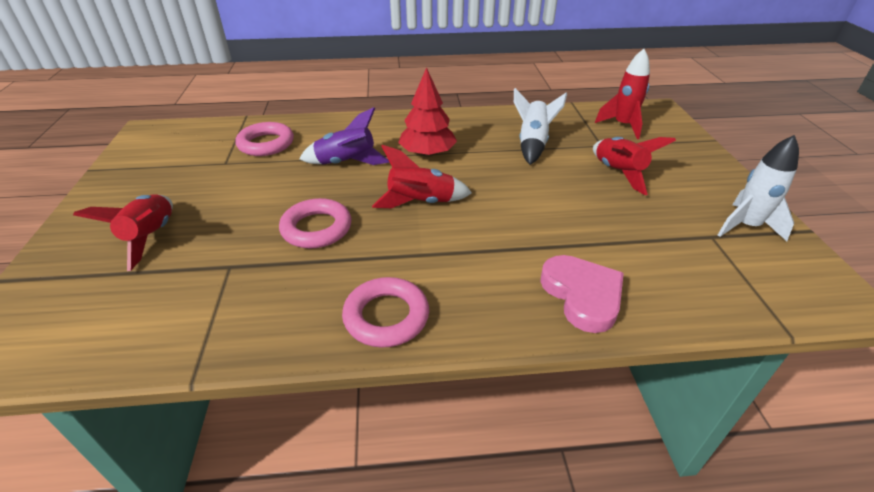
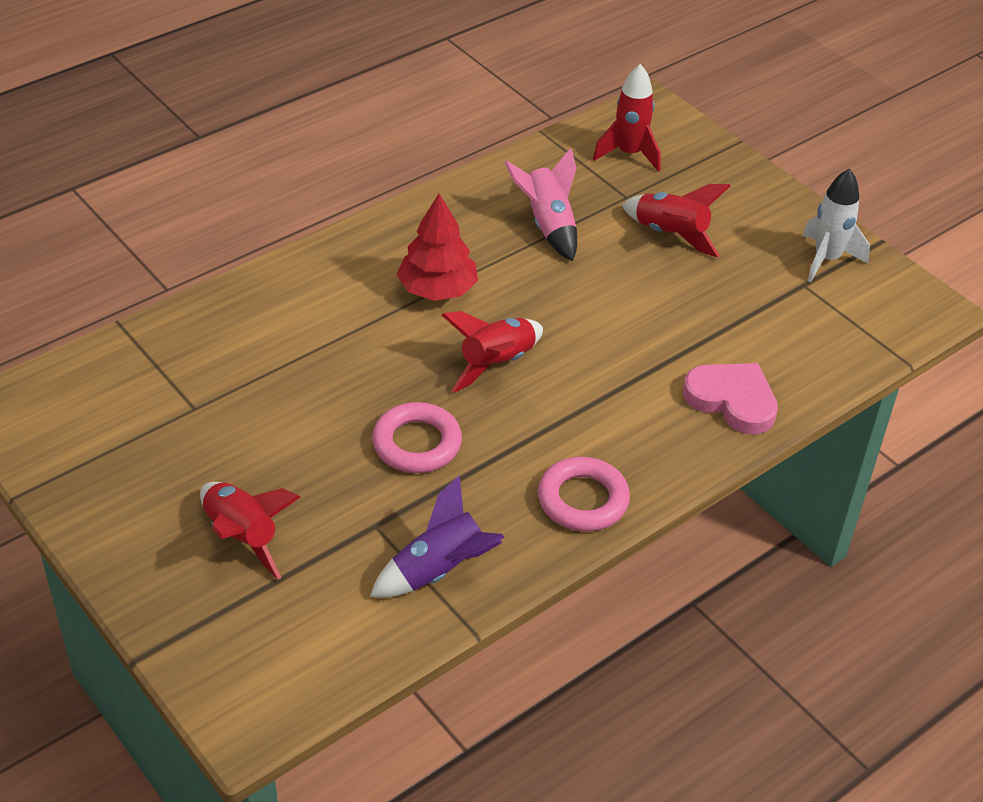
camera: 35 degrees left, 5 degrees up
(266, 144) = (211, 357): pink ring -> none
(346, 163) = (353, 344): purple rocket -> purple rocket (439, 570)
(532, 144) = (548, 225): white rocket -> pink rocket

